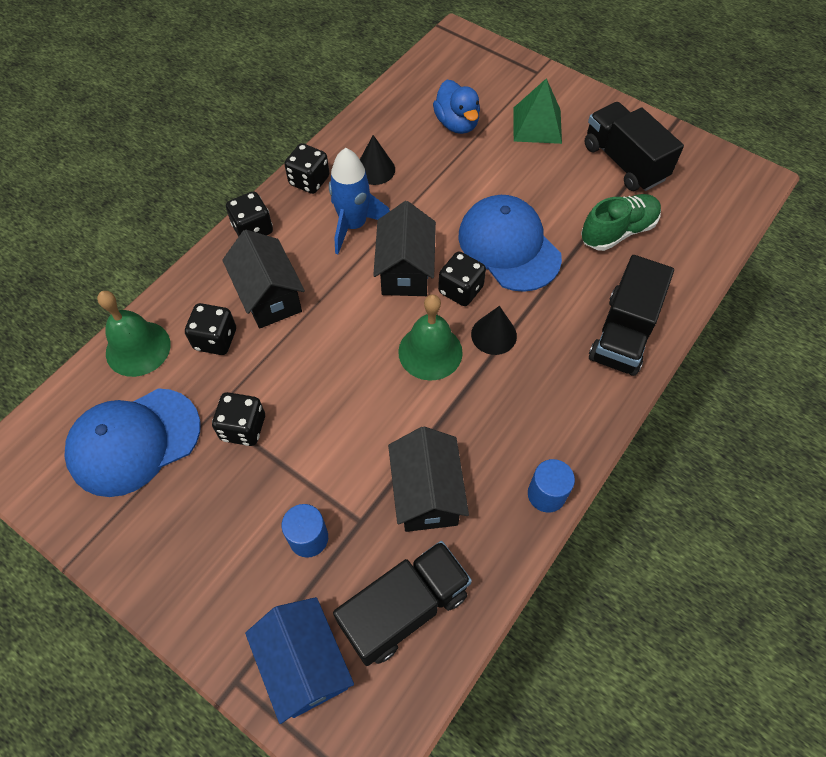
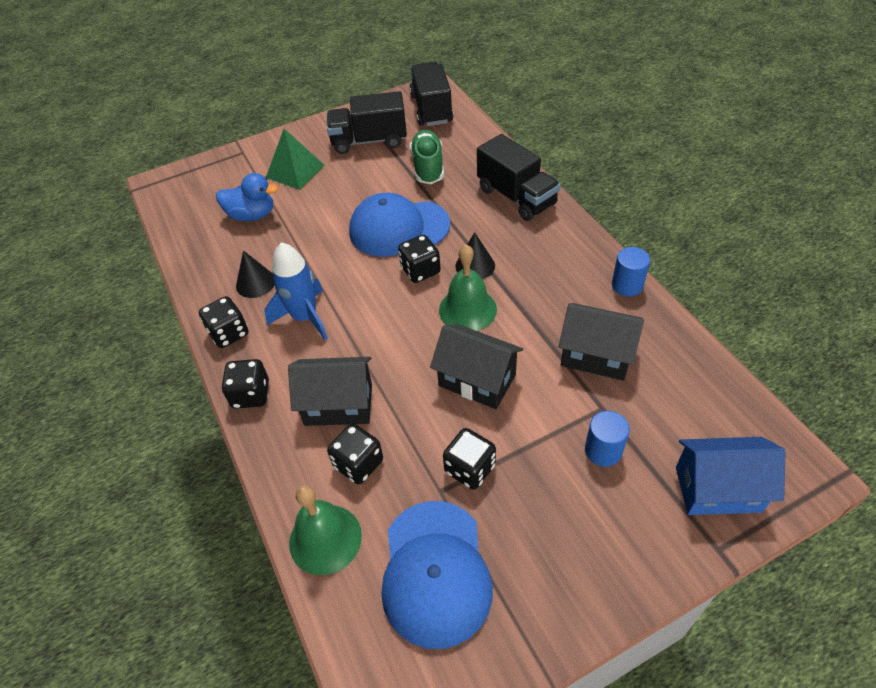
camera: 60 degrees left, 10 degrees down
(404, 608) = (690, 403): black truck -> black truck (431, 109)
(405, 270) = (377, 298): black house -> black house (477, 380)

